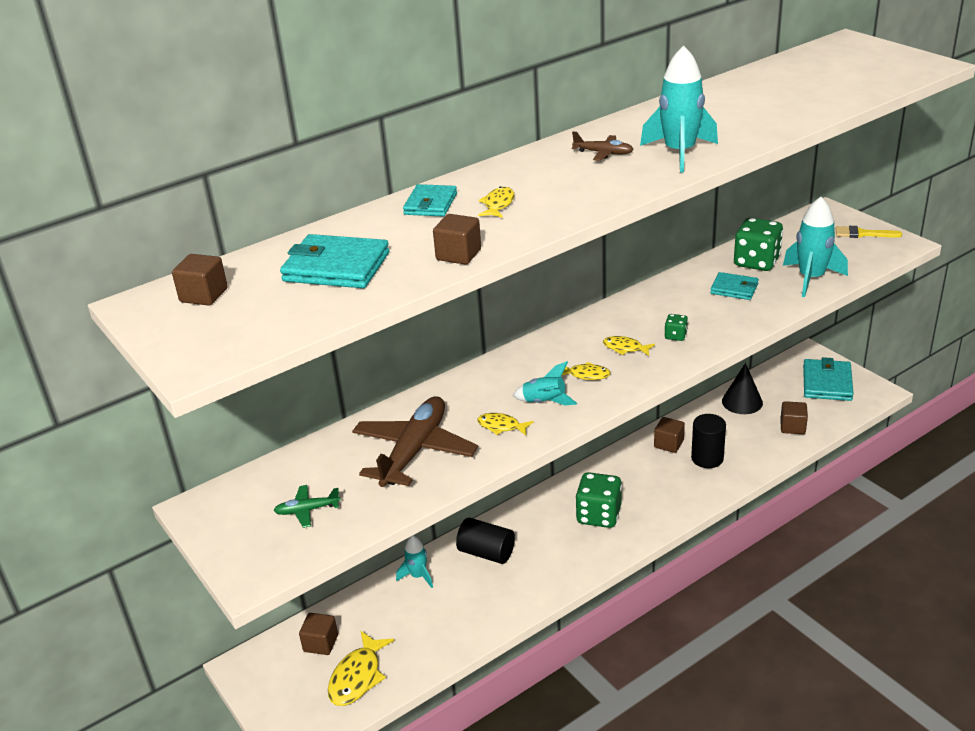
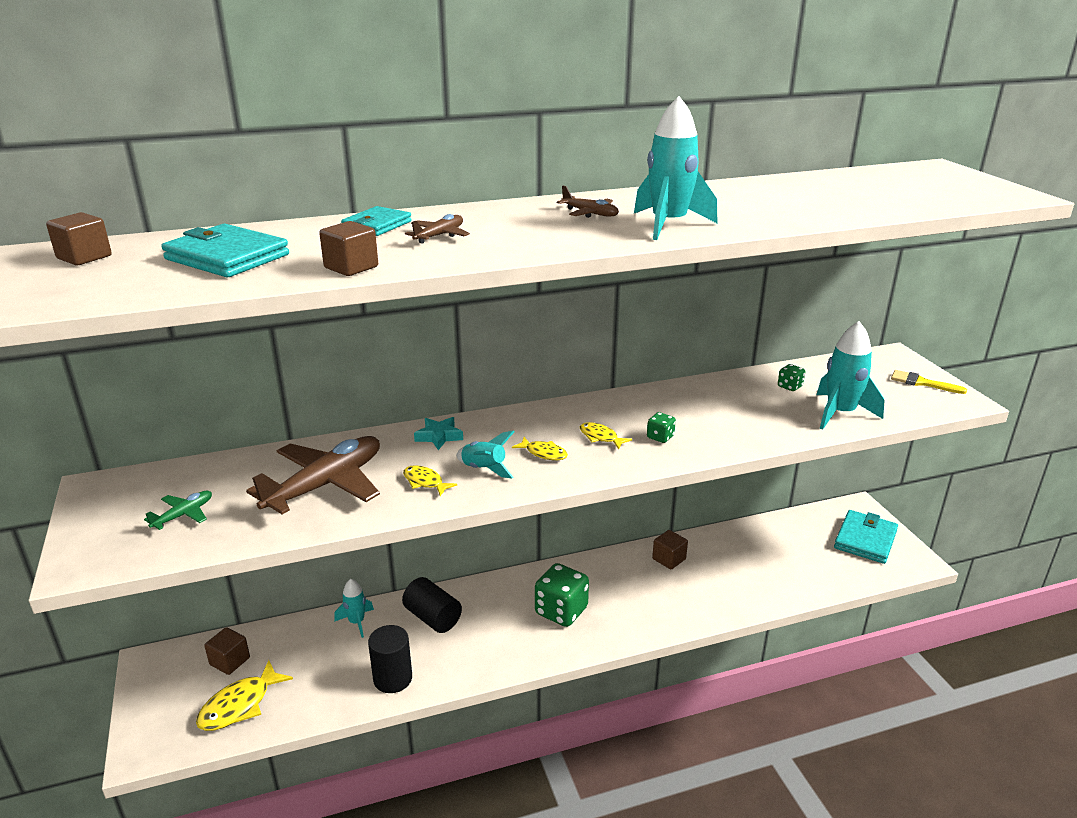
camera: 15 degrees right, 5 degrees down
(307, 510) = (184, 515): green plane -> green plane turned 120 degrees clockwise
(482, 381) = (439, 436): none -> turquoise star
(498, 204) = (439, 235): yellow fish -> brown plane
(707, 458) = (701, 583): black cylinder -> black cylinder (393, 678)
(734, 289) = (750, 406): turquoise wallet -> none
(742, 402) = (765, 536): black cone -> none
(756, 262) = (789, 386): green dice -> green dice, size x0.47
(792, 427) = (807, 575): brown cube -> none

